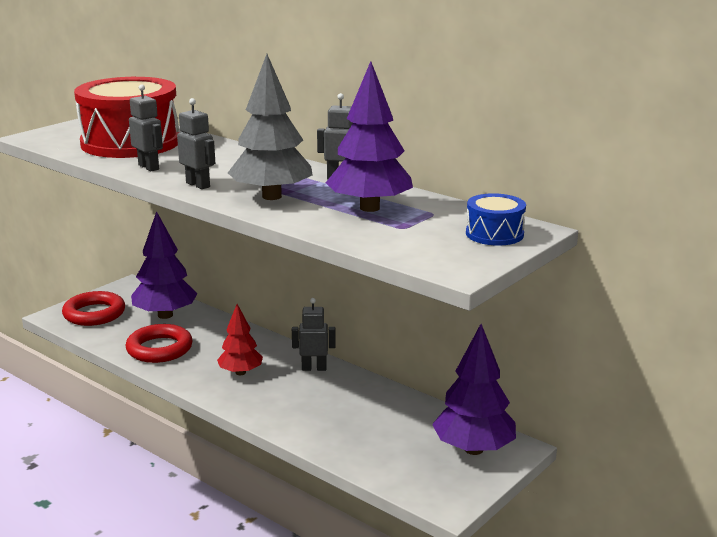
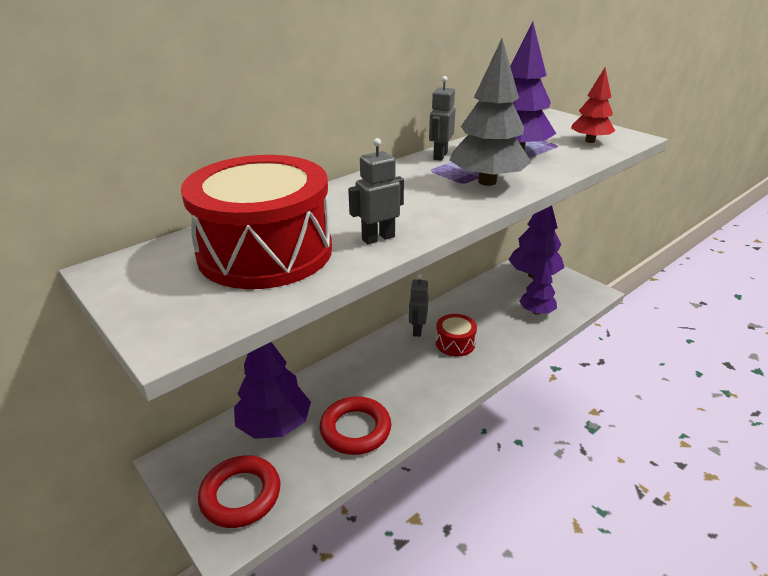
camera: 80 degrees left, 10 degrees up
(198, 185) = (449, 212): grey robot -> none
(240, 372) = (417, 372): red tree -> red tree (590, 141)
(294, 392) = (455, 343): none -> red drum
(376, 448) = (536, 312): none -> purple tree
(494, 234) = (565, 124): blue drum -> none

